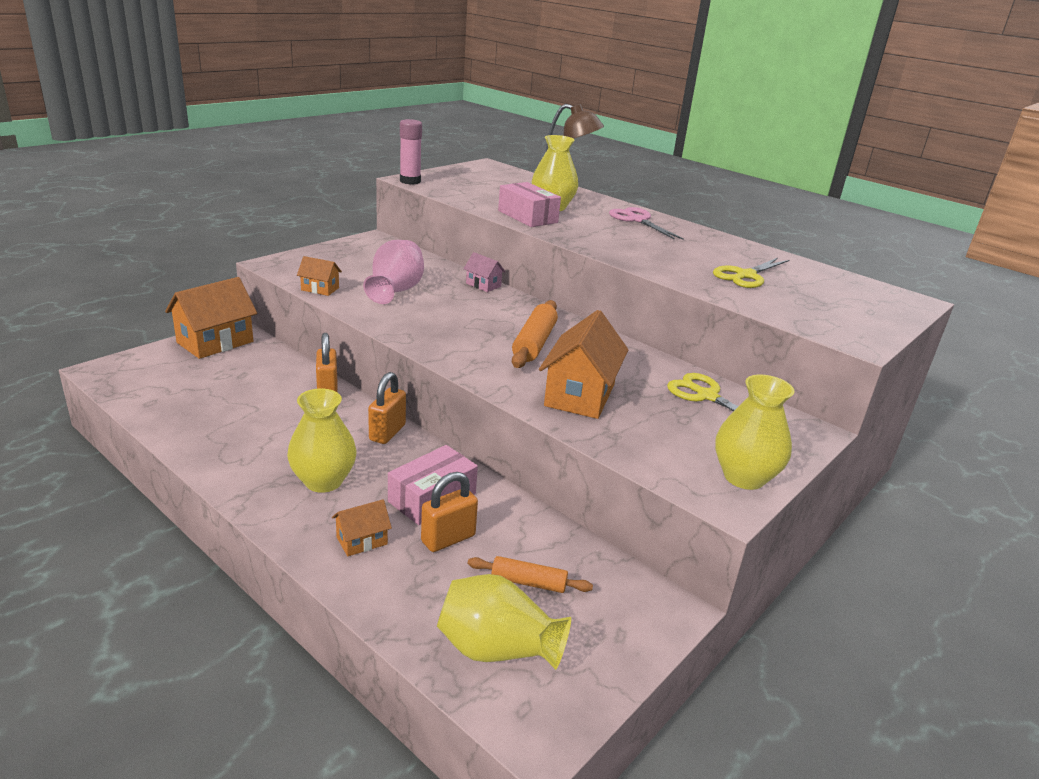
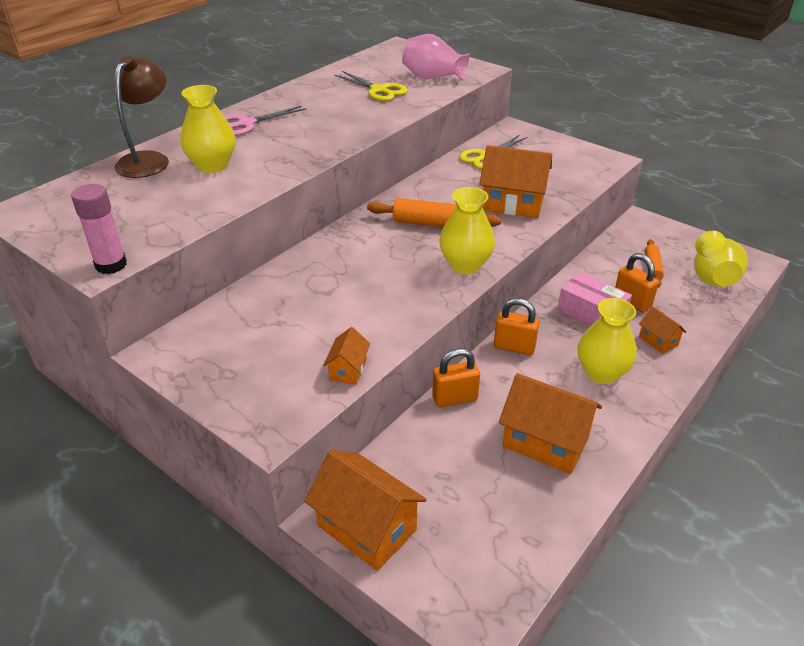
camera: 90 degrees left, 10 degrees up
(247, 427) = (545, 442): none -> orange house
(395, 291) = (338, 312): pink vase -> pink vase (433, 78)
(483, 285) = (305, 256): pink house -> none
(527, 217) = (252, 178): pink box -> none
(744, 477) = (580, 153): yellow vase -> yellow vase (465, 265)

